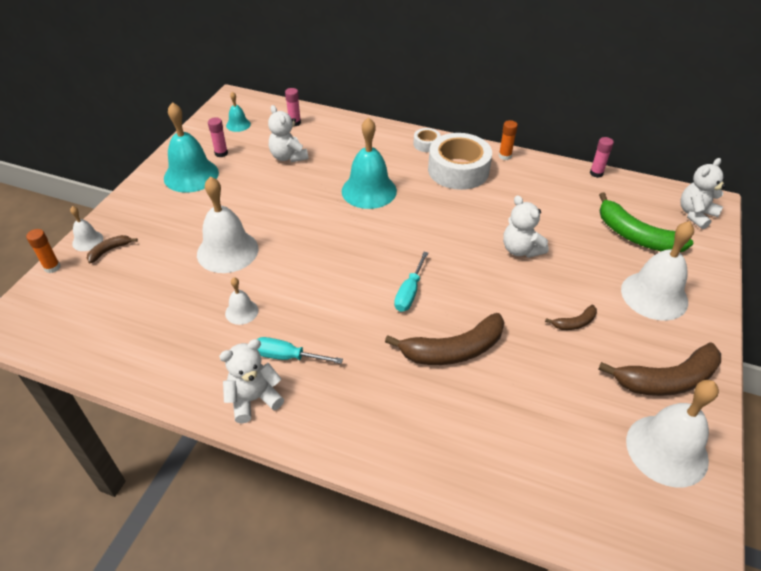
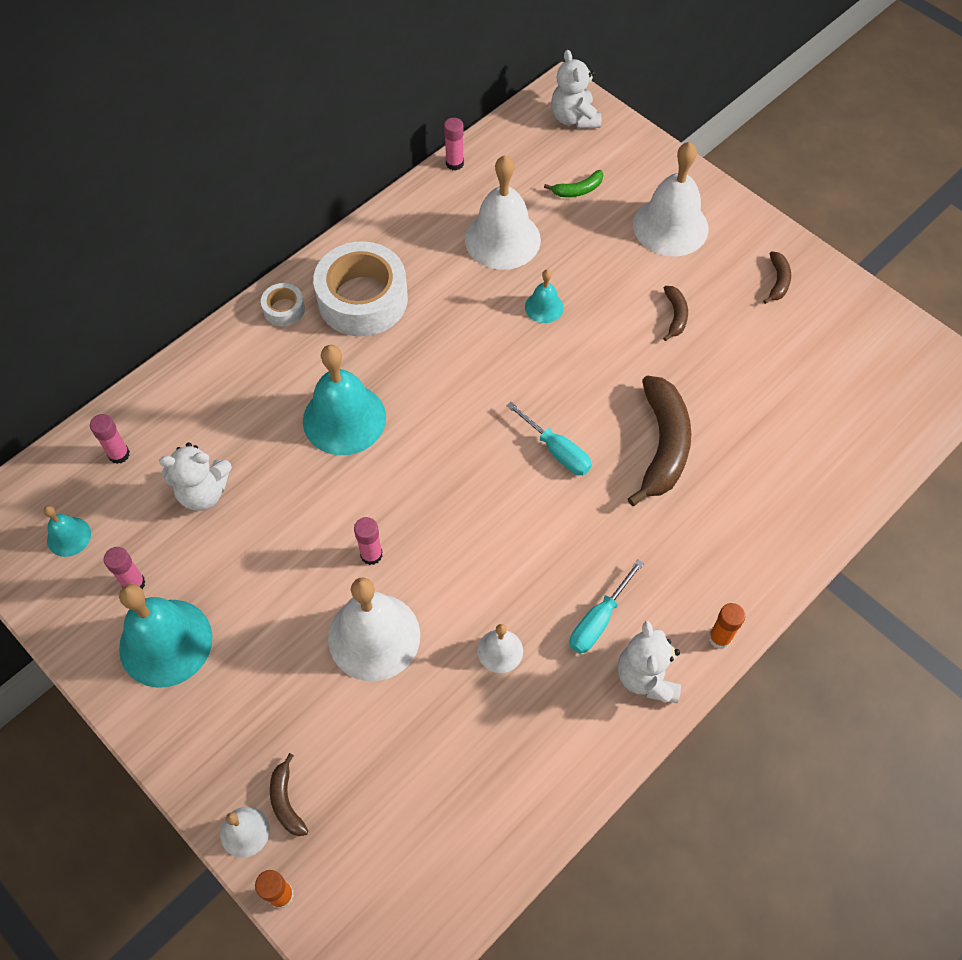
camera: 65 degrees left, 15 degrees up
(282, 232) = (371, 555): none -> pink glue stick
(505, 156) = (365, 236): orange glue stick -> orange glue stick (719, 638)
(520, 250) = (544, 307): white teddy bear -> turquoise bell
(635, 236) = (578, 190): green banana -> green banana, size x0.48
(666, 450) = (851, 328): white bell -> white bell (502, 239)
(667, 380) = (778, 281): brown banana -> brown banana, size x0.48

